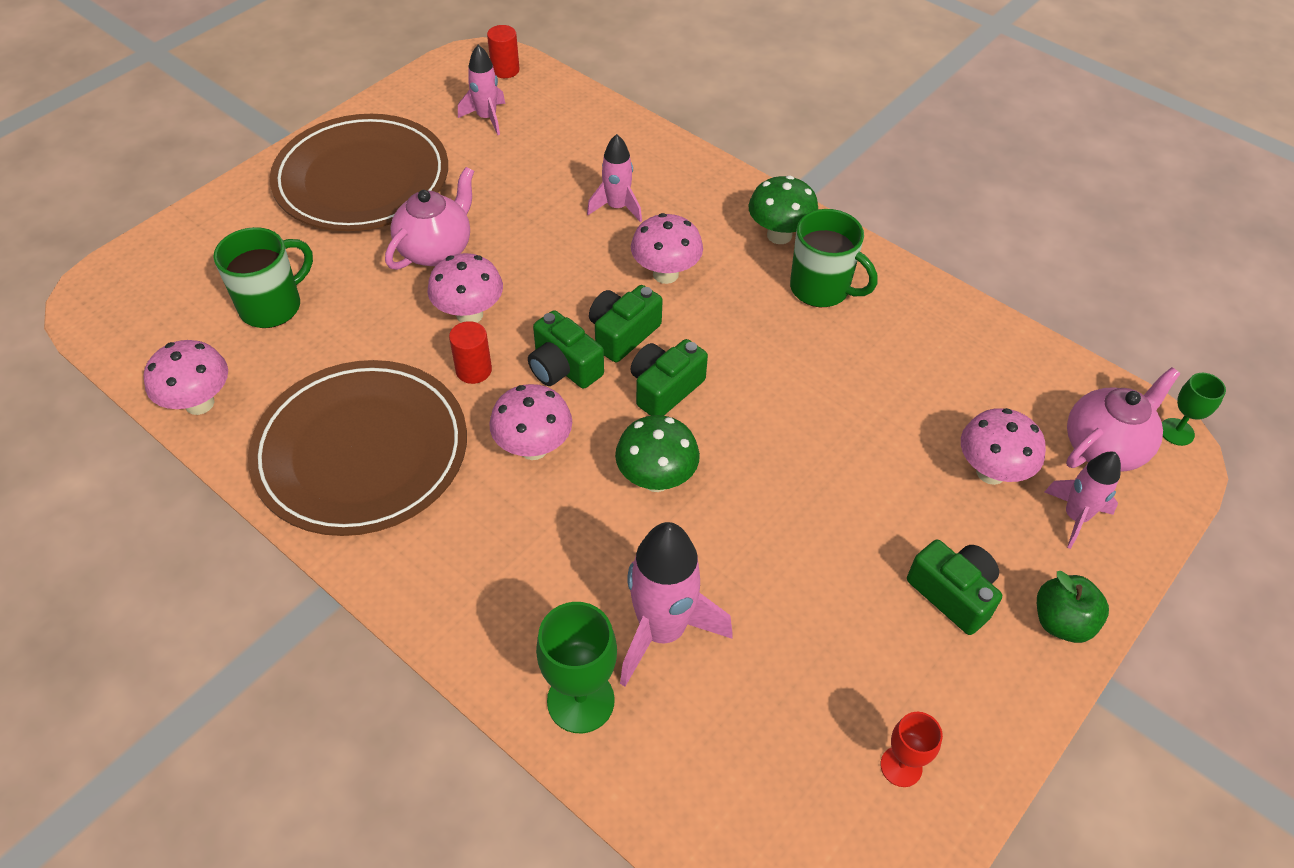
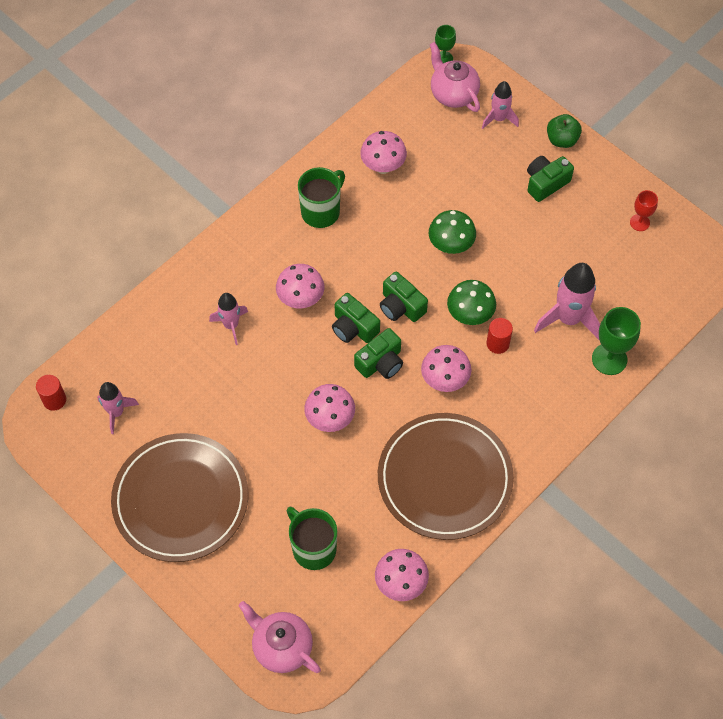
camera: 85 degrees left, 10 degrees up
(436, 249) = (264, 443): pink teapot -> pink teapot (281, 647)
(473, 370) = (380, 415): red cylinder -> red cylinder (497, 343)
(779, 235) = (269, 229): green mushroom -> green mushroom (451, 246)
(991, 472) = (468, 150): pink mushroom -> pink mushroom (383, 166)

